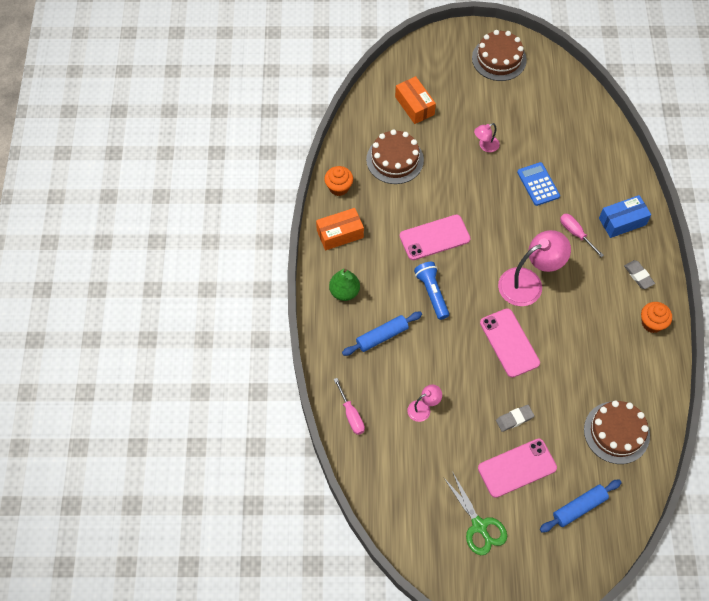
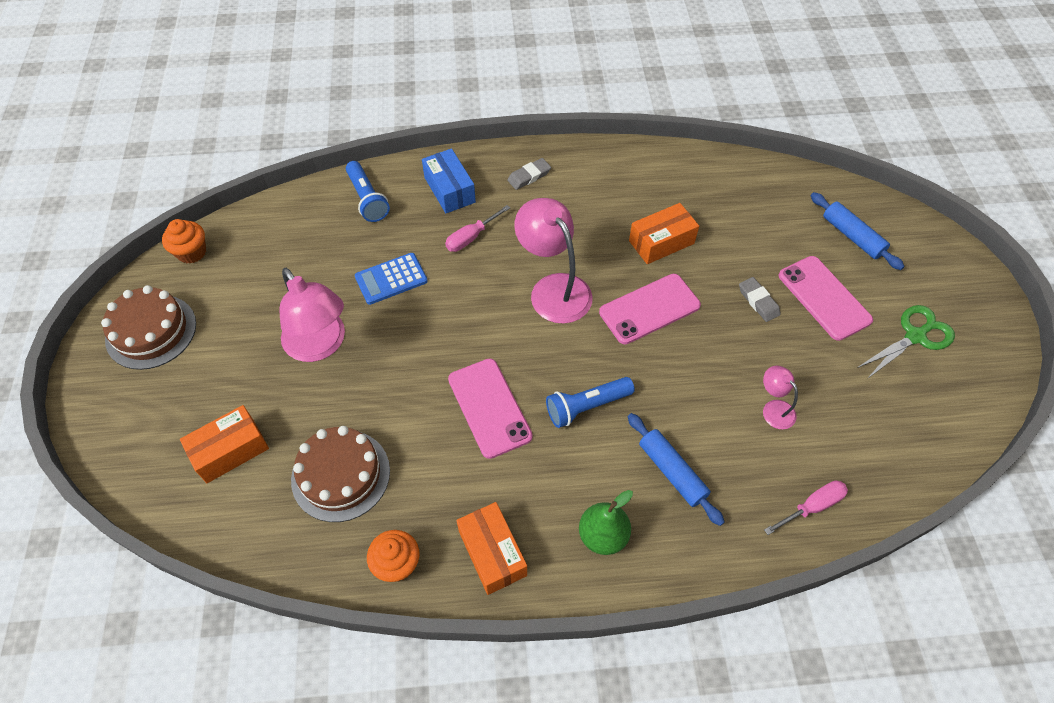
camera: 95 degrees left, 5 degrees down
(485, 146) = (320, 345): pink lamp -> pink lamp, size x2.02
(572, 361) = (661, 242): none -> orange box
(611, 169) = (367, 199): none -> blue flashlight
(616, 432) = (746, 201): brown cake -> none
(652, 323) = (594, 166): orange cupcake -> orange cupcake (192, 252)

